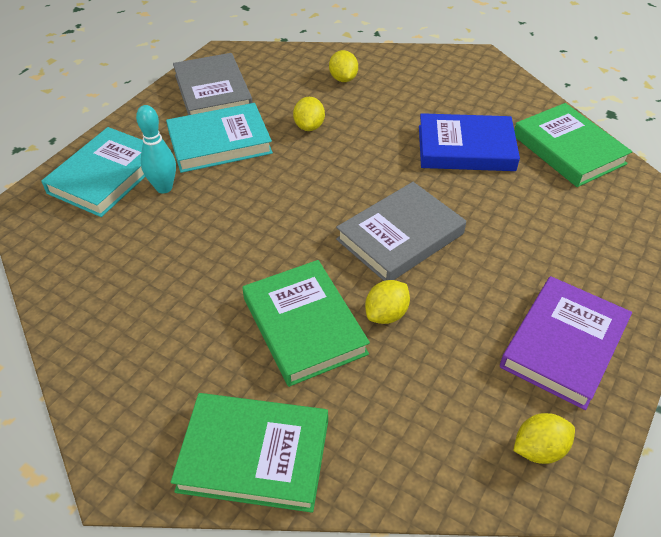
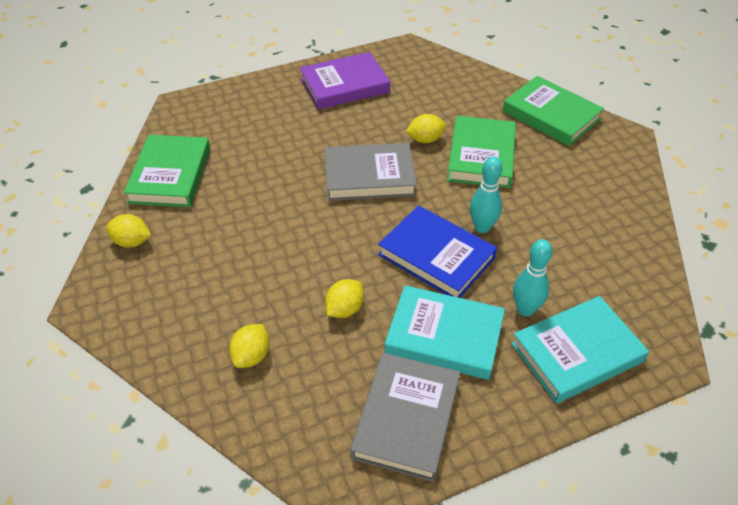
camera: 145 degrees left, 0 degrees up
(246, 239) = (482, 227): none -> turquoise bowling pin
(466, 148) = (240, 215): blue book -> blue book (436, 256)
(539, 449) = (408, 62): yellow lemon -> yellow lemon (132, 242)

